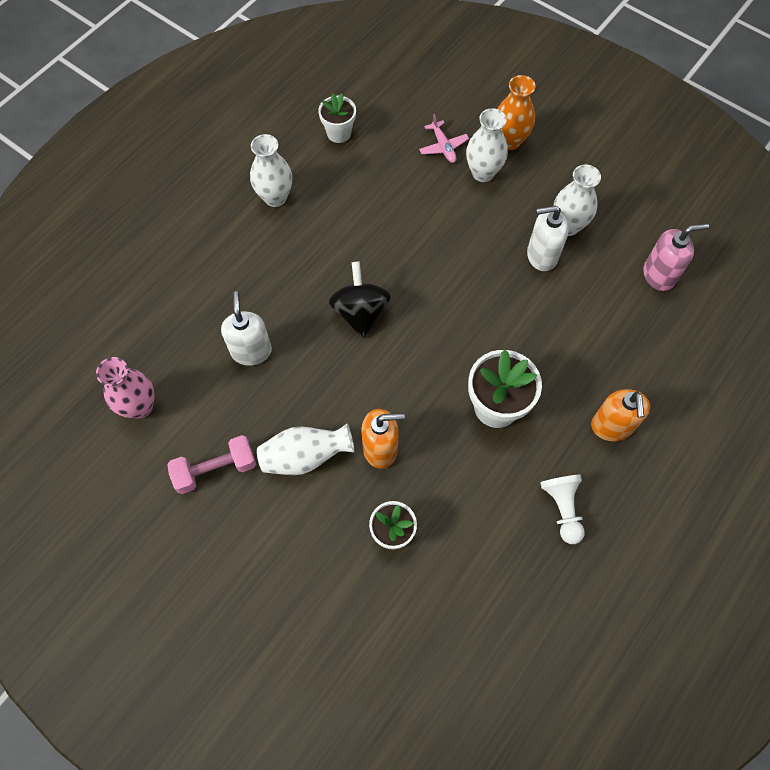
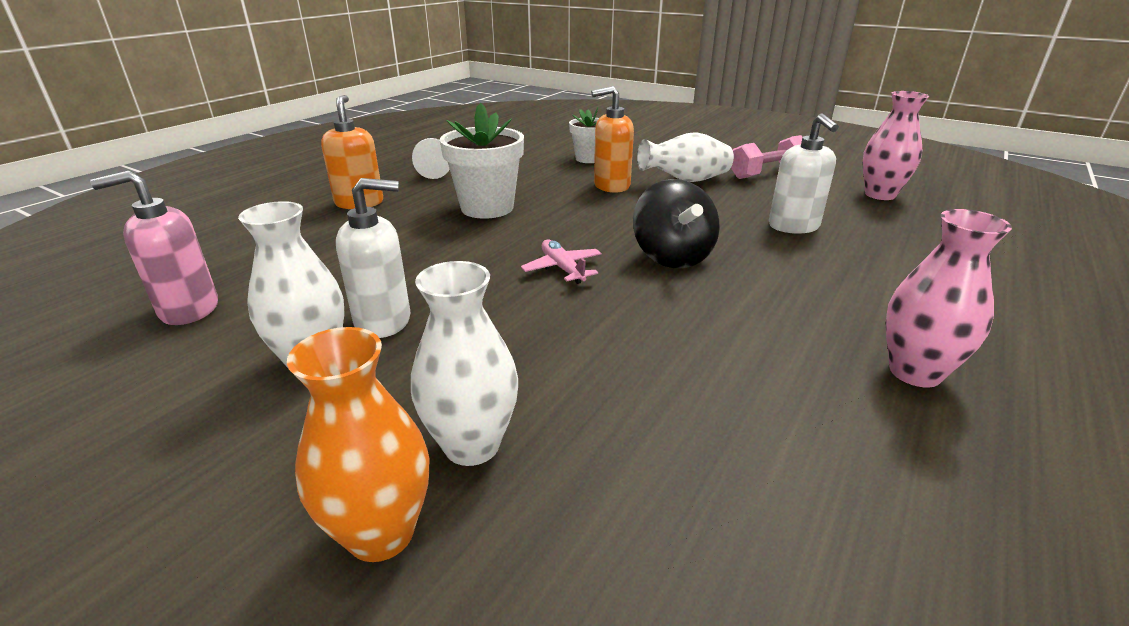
camera: 175 degrees right, 35 degrees down
(275, 197) = (915, 372): white vase -> pink vase
(339, 133) = (882, 521): white flower pot -> none
(443, 147) = (575, 503): pink plane -> pink plane (562, 268)

